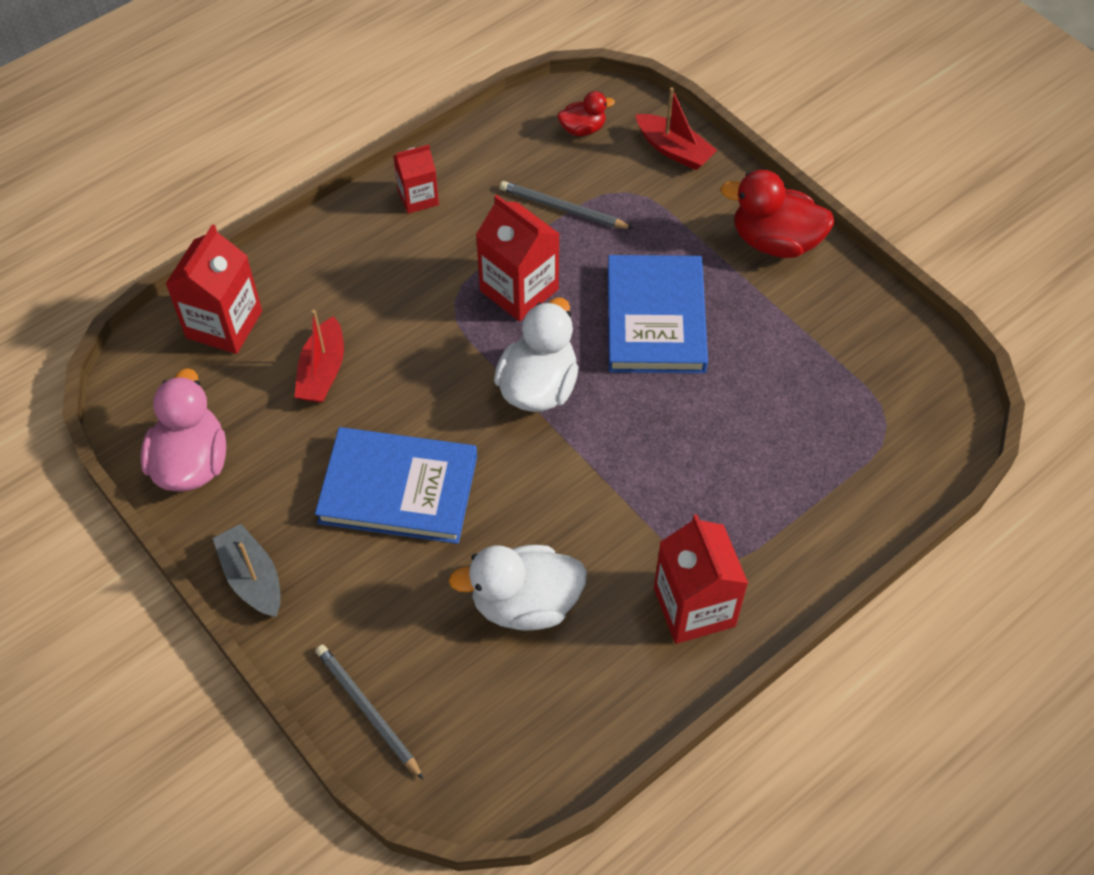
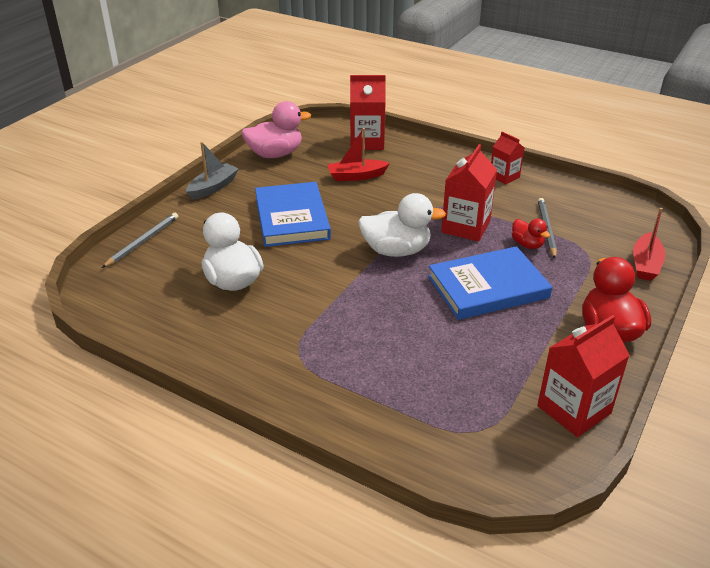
camera: 70 degrees right, 20 degrees down
(583, 129) = (621, 222): red duck -> red duck (527, 244)
(694, 607) = (258, 354): red carton -> red carton (574, 409)

